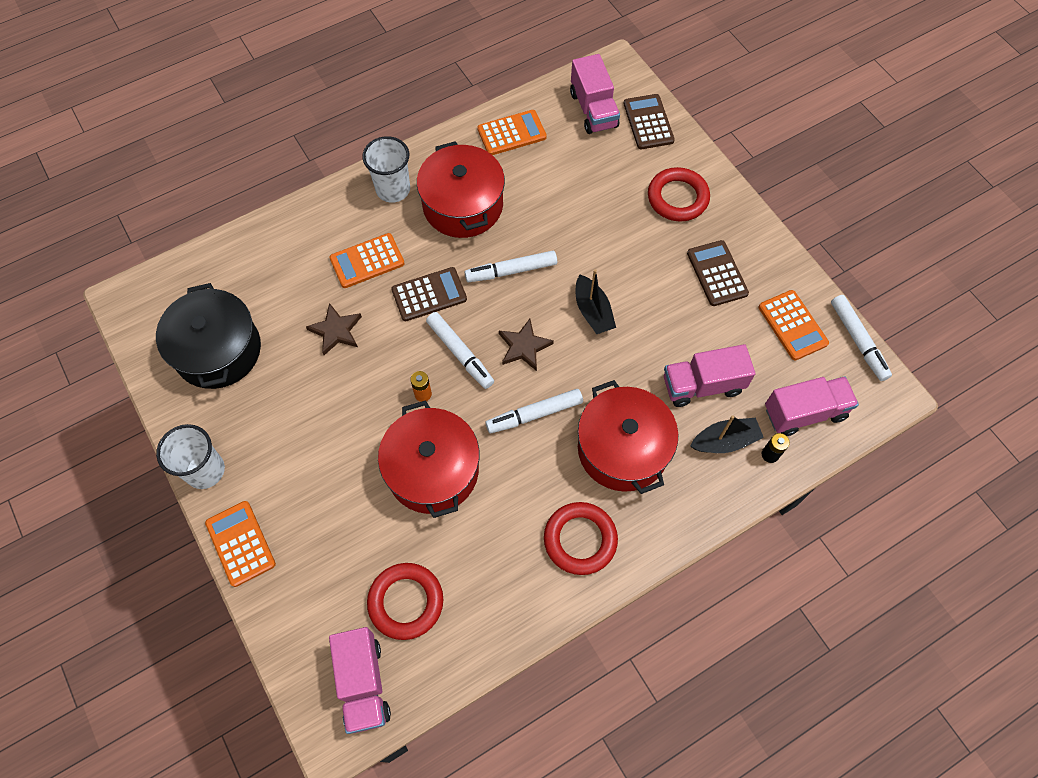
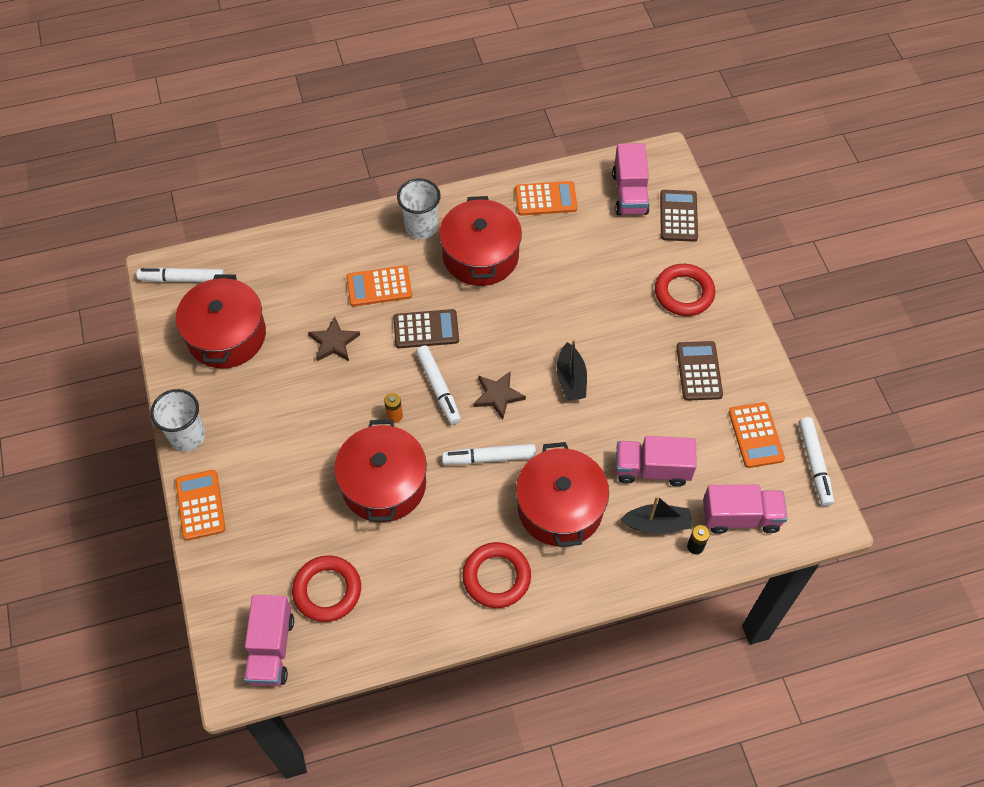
camera: 15 degrees right, 5 degrees down
(218, 350) = (226, 335): black pot -> red pot
(511, 271) = (507, 325): white marker -> white marker (182, 279)

